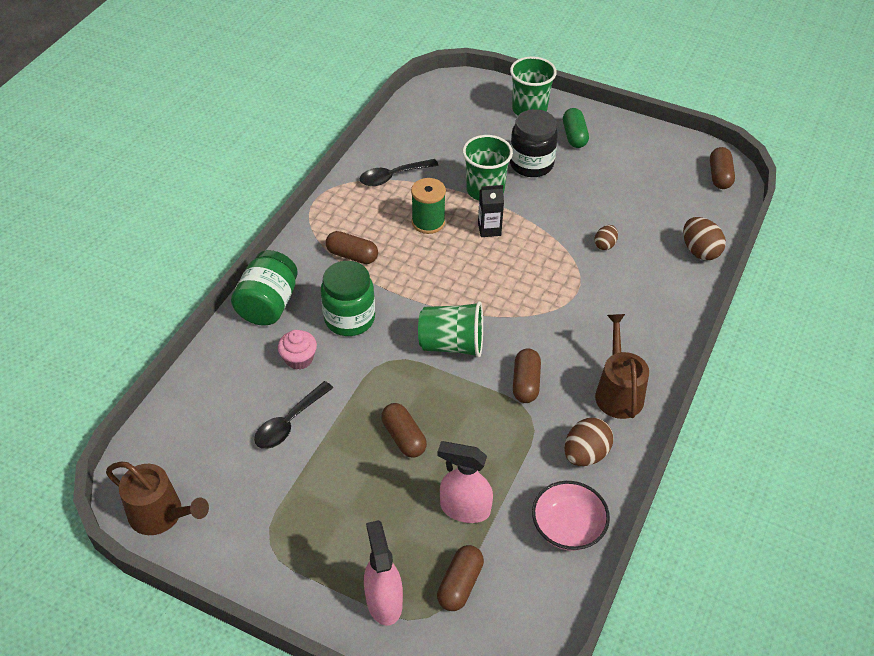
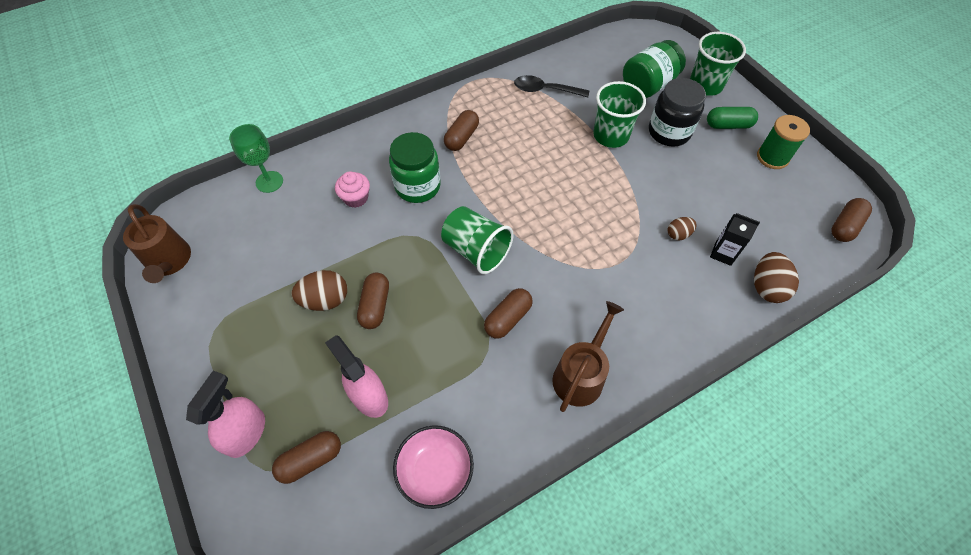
camera: 35 degrees right, 10 degrees up
(195, 390) = (269, 182): none -> green goblet
(268, 305) = (371, 145): green jar -> green jar (648, 85)
(289, 422) = (307, 244): black spoon -> none
(352, 255) = (461, 137): brown capsule -> brown capsule turned 60 degrees clockwise
(428, 222) = (542, 140): green spool -> green spool (772, 157)
(489, 229) = (587, 170): black carton -> black carton (723, 253)
(574, 136) = (728, 125): green capsule -> green capsule turned 60 degrees clockwise
(585, 454) = (505, 414): brown egg -> brown egg (325, 300)

